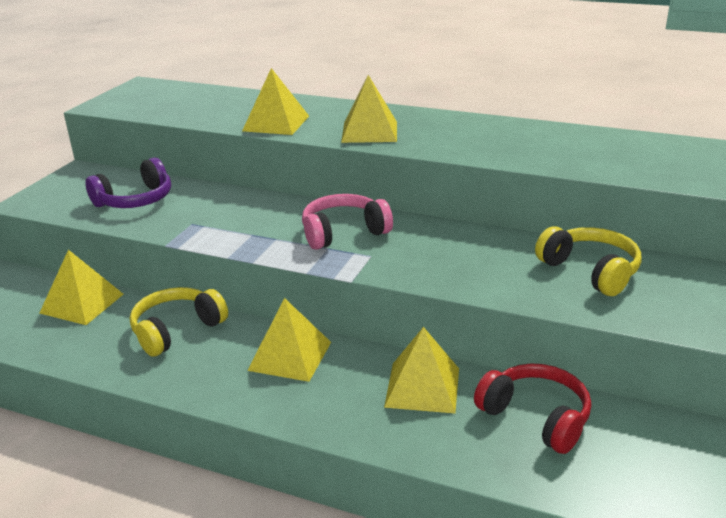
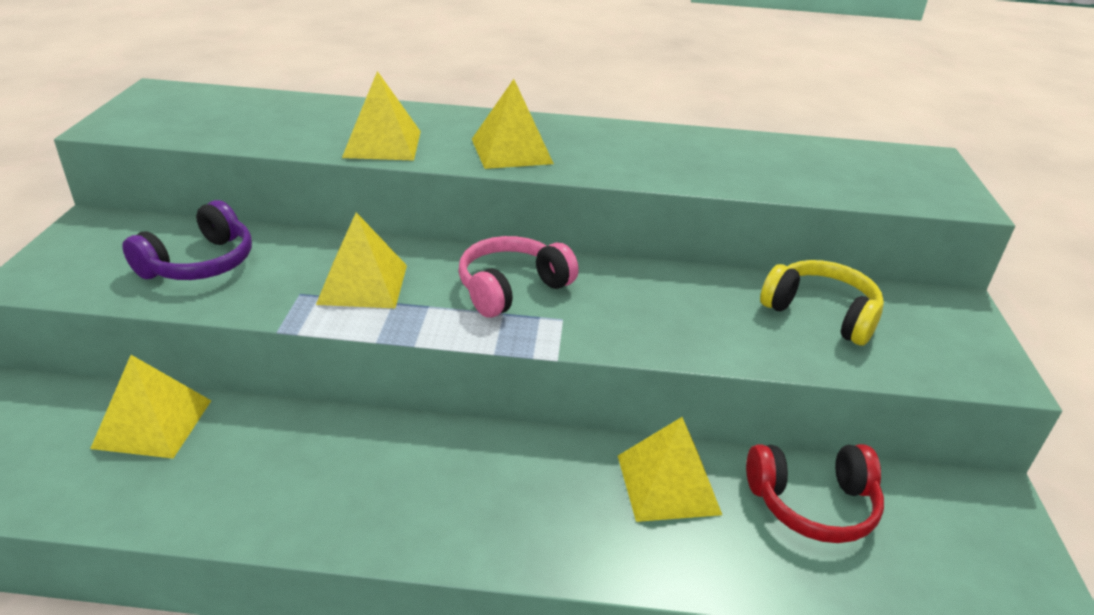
camera: 20 degrees left, 5 degrees up
(177, 330) = (313, 447): yellow headphones -> none
(290, 356) = (485, 464): yellow pyramid -> yellow pyramid (363, 284)
(536, 417) = (812, 504): red headphones -> red headphones turned 150 degrees clockwise

